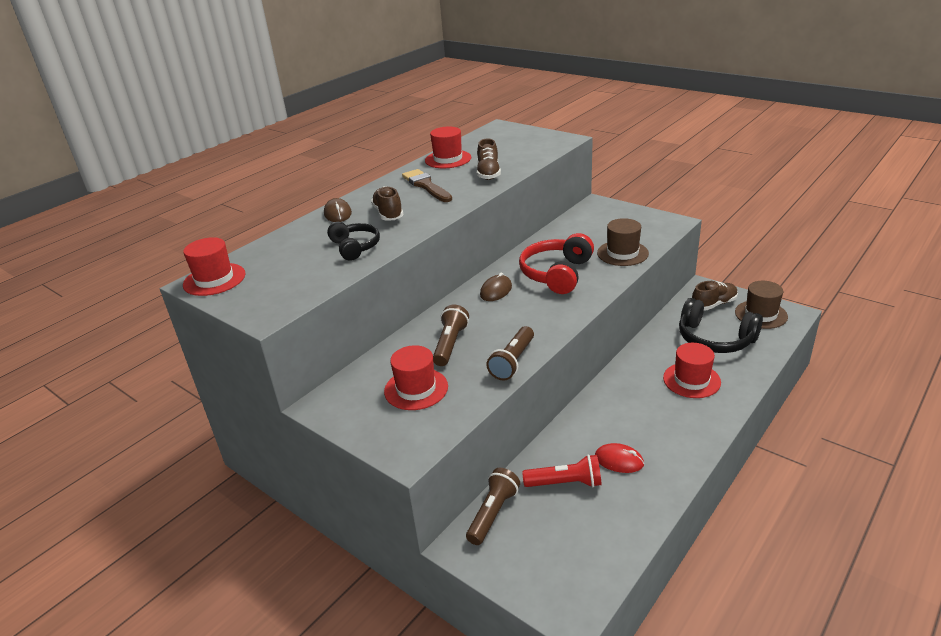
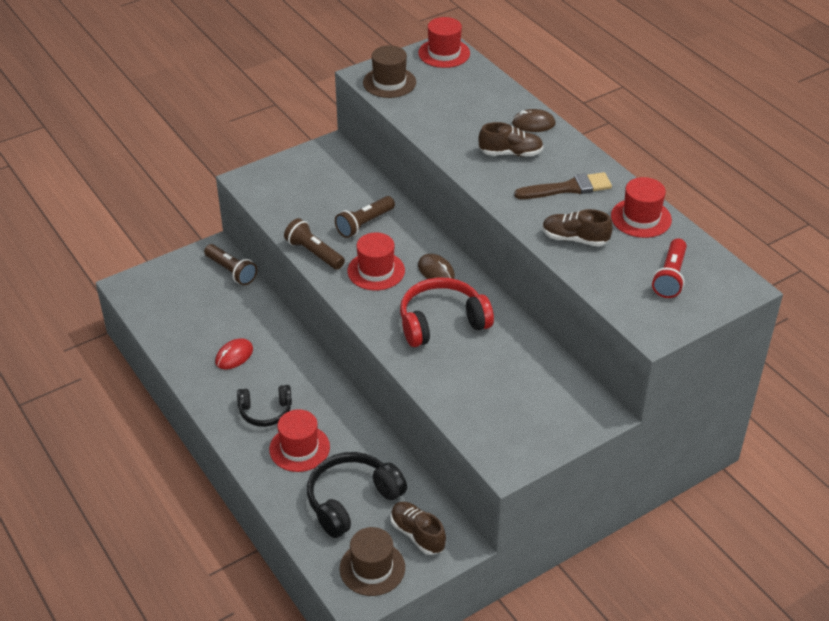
camera: 105 degrees right, 10 degrees up
(355, 247) = (451, 126): black headphones -> black headphones (265, 411)
(416, 389) = (316, 195): red hat -> red hat (376, 271)
(450, 344) = (364, 224): brown flashlight -> brown flashlight turned 105 degrees clockwise
(557, 274) = (442, 322): red headphones -> red headphones turned 60 degrees counterclockwise
(565, 483) = (232, 317): red flashlight -> red flashlight (670, 277)
(622, 253) = (455, 388): brown hat -> brown hat (389, 82)
(714, 304) = (417, 534): brown shoe -> brown shoe turned 150 degrees clockwise

